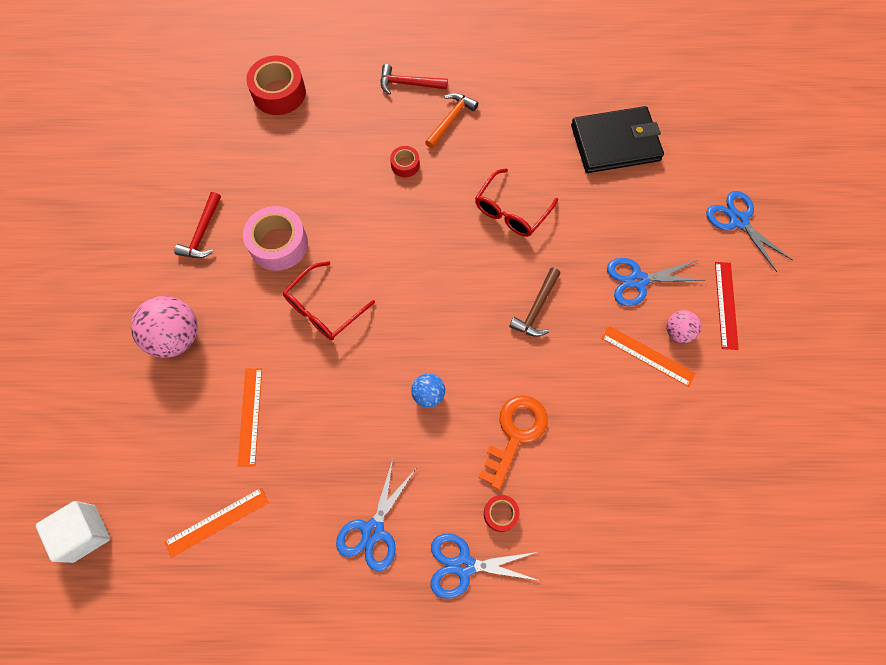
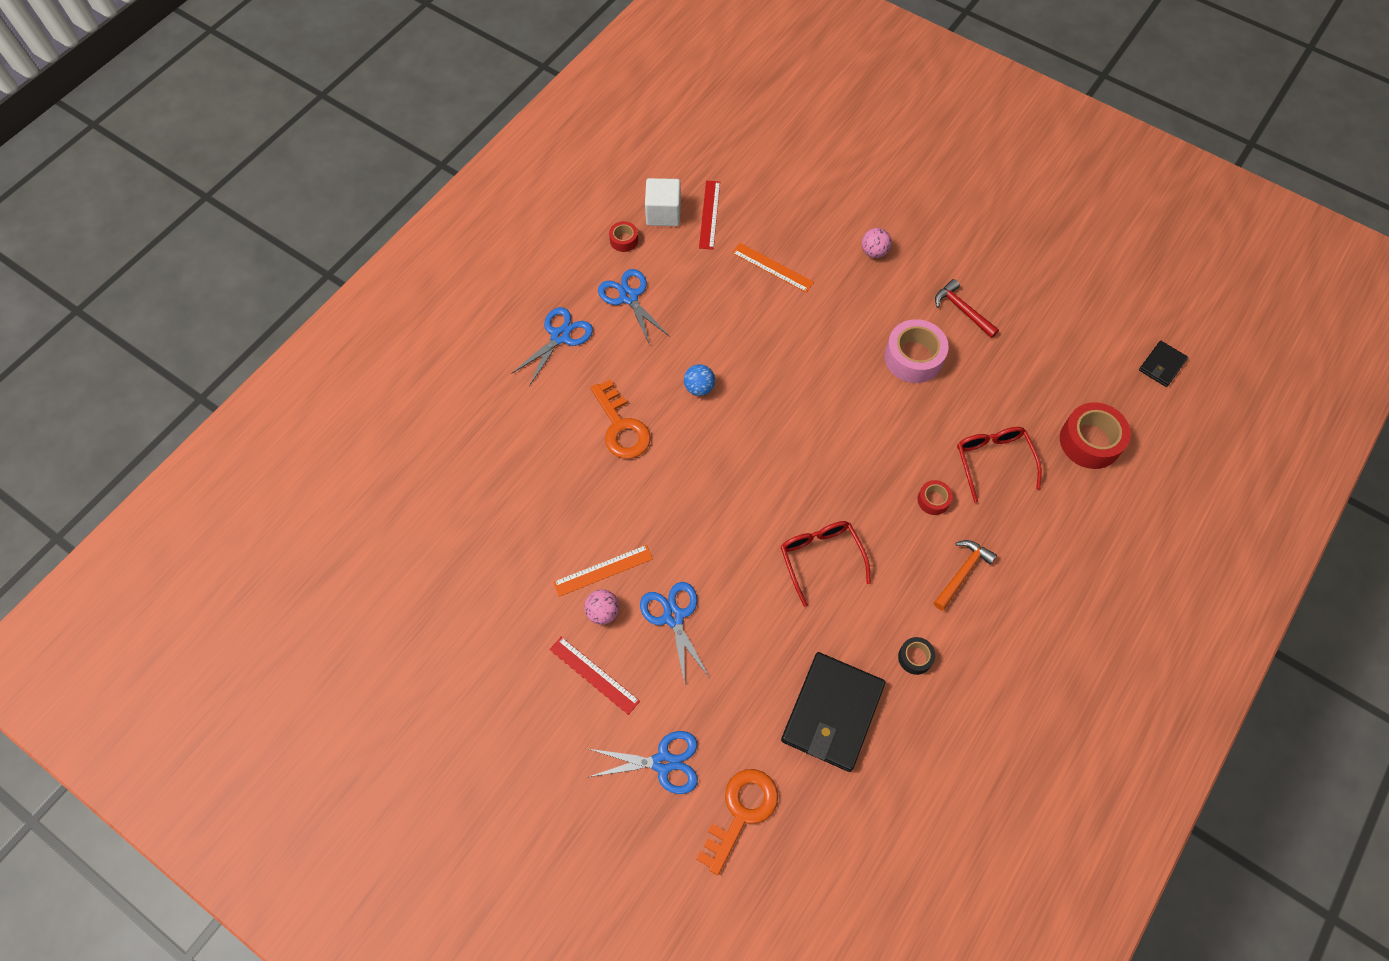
camera: 125 degrees right, 5 degrees down
(84, 533) = (760, 144): white cube -> white cube (663, 213)
(173, 77) = (1162, 365): none -> black wallet
(176, 337) = (874, 252): pink ball -> pink ball, size x0.54
(217, 522) = (709, 214): orange ruler -> red ruler
(323, 309) = (827, 358): red glasses -> red glasses (993, 461)
(408, 84) = (1033, 562): red hammer -> none
(450, 120) = (962, 573): orange hammer -> orange hammer turned 120 degrees counterclockwise
(500, 514) = (574, 380): red tape -> red tape (624, 240)
(536, 116) = (915, 657): none -> black tape
(536, 308) = (711, 513): brown hammer -> none
(638, 280) = (674, 617): blue scissors -> blue scissors turned 45 degrees counterclockwise
(723, 157) = (741, 812): none -> orange key

